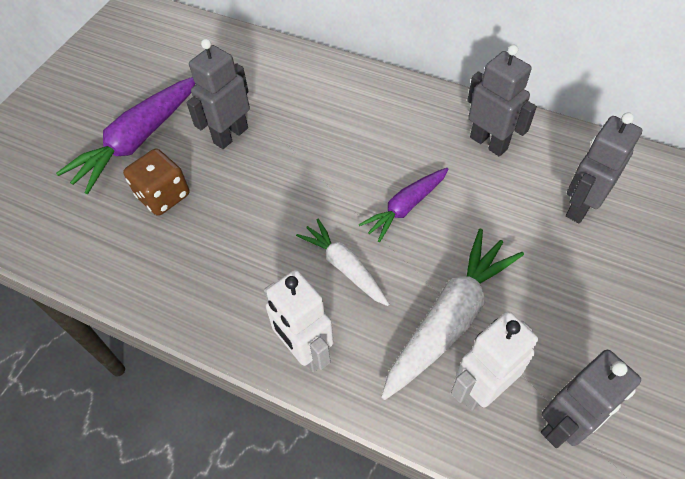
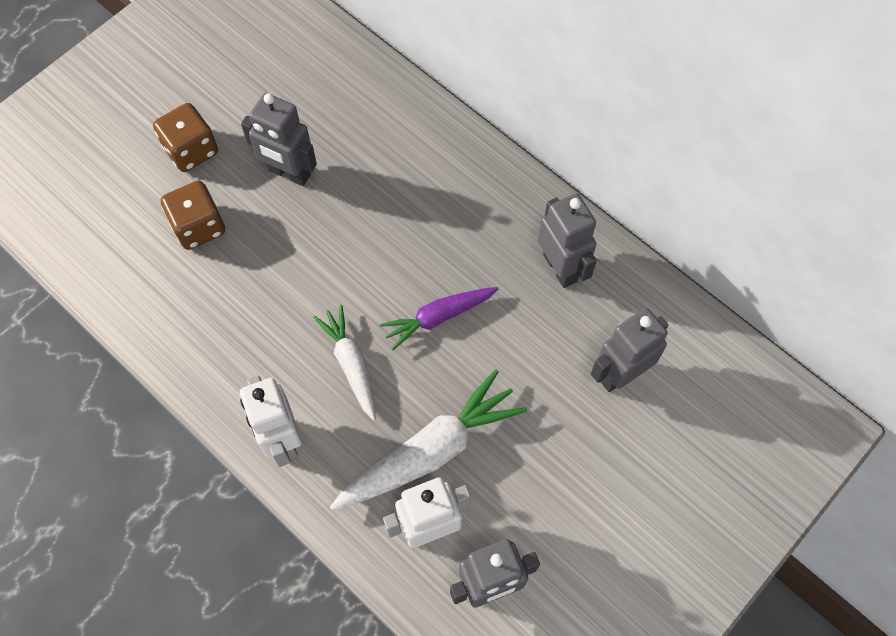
camera: 15 degrees right, 10 degrees up
(138, 140) = (191, 150): purple carrot -> brown dice
(230, 135) = (289, 173): grey robot -> grey robot turned 120 degrees counterclockwise

